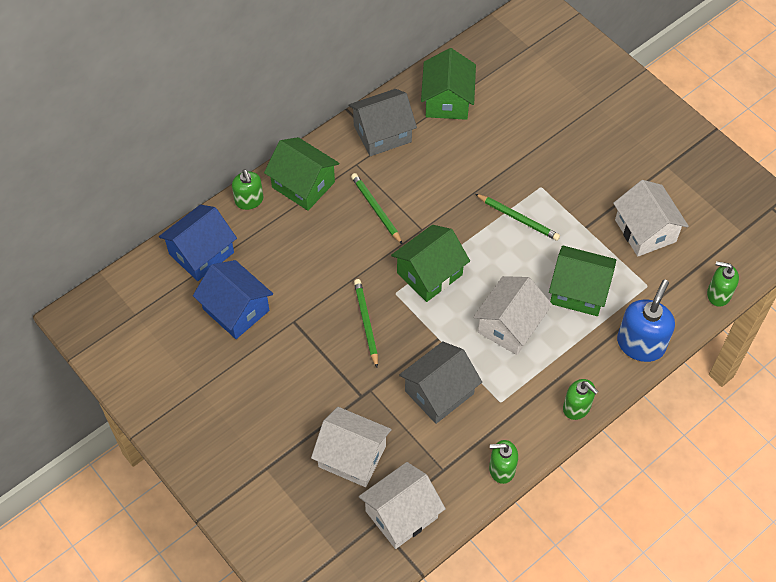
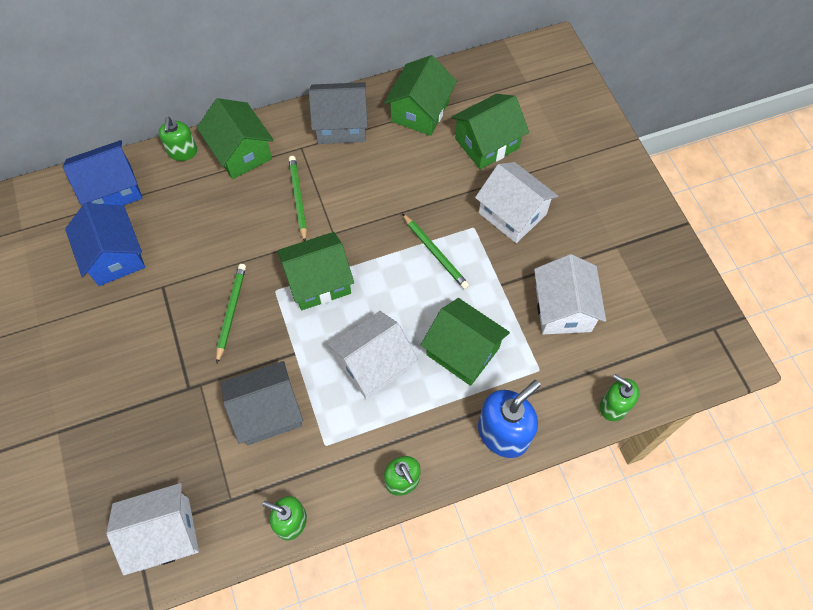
camera: 20 degrees right, 5 degrees up
(352, 456) = (147, 450): white house -> white house (512, 213)
(519, 111) = (487, 143): none -> green house

